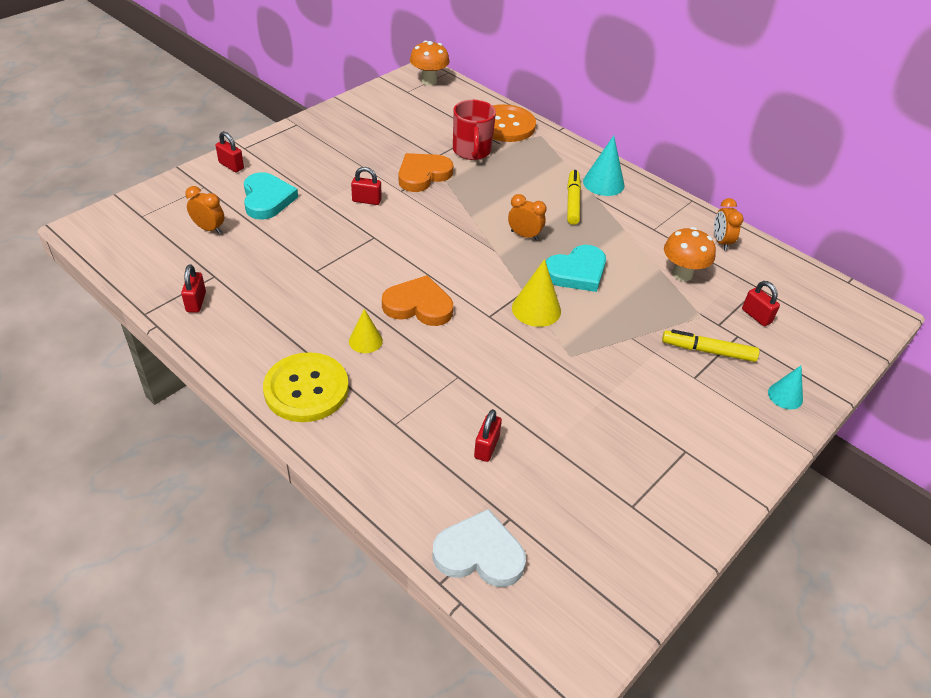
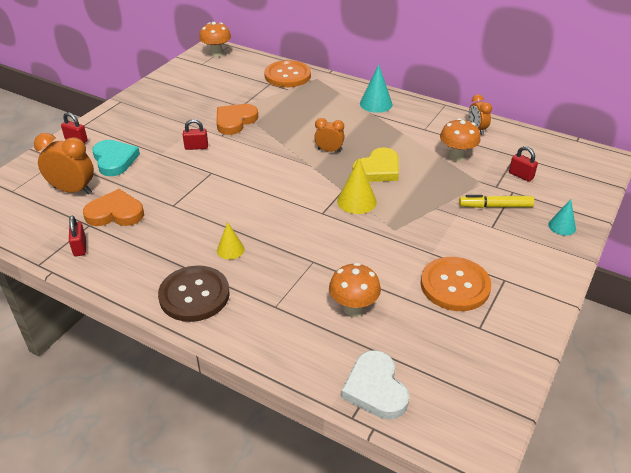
camera: 10 degrees left, 5 degrees down
(209, 229) = (73, 190): orange clock -> orange clock, size x1.64
(306, 389) = (194, 295): yellow button -> brown button
(418, 305) = (264, 216): orange heart -> orange heart (115, 213)
(472, 151) = (267, 98): red mug -> none
(479, 554) = (375, 388): white heart -> white heart turned 105 degrees counterclockwise
(486, 447) = (353, 308): red padlock -> orange mushroom
(572, 202) = (357, 120): yellow marker -> none
(576, 272) = (378, 169): turquoise heart -> yellow heart
(620, 445) = (455, 285): none -> orange button

